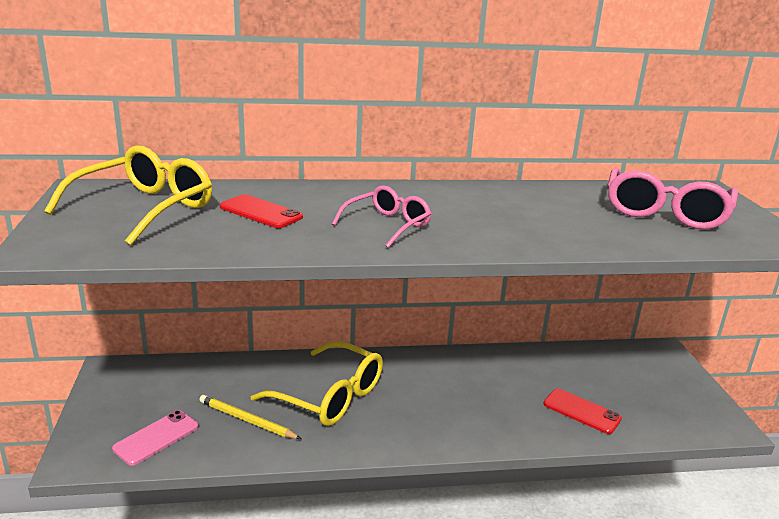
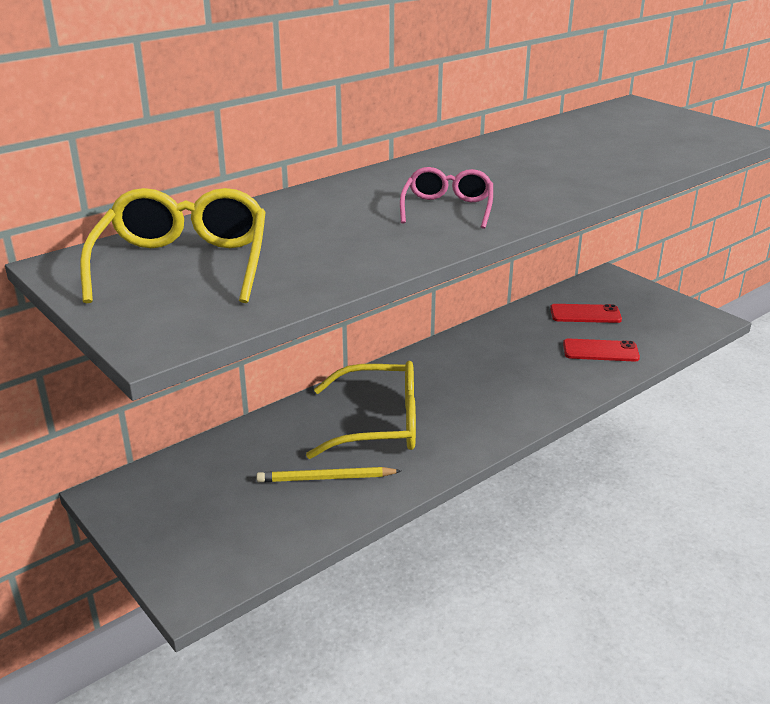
camera: 30 degrees left, 5 degrees up
(156, 437) = (254, 534): pink phone -> none
(261, 212) = (311, 232): red phone -> red phone (585, 314)
(665, 212) = (637, 133): pink glasses -> none

